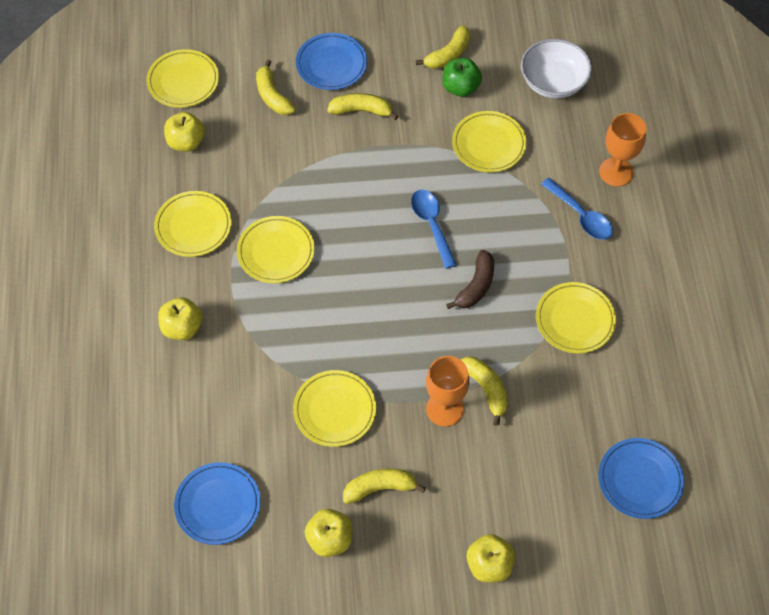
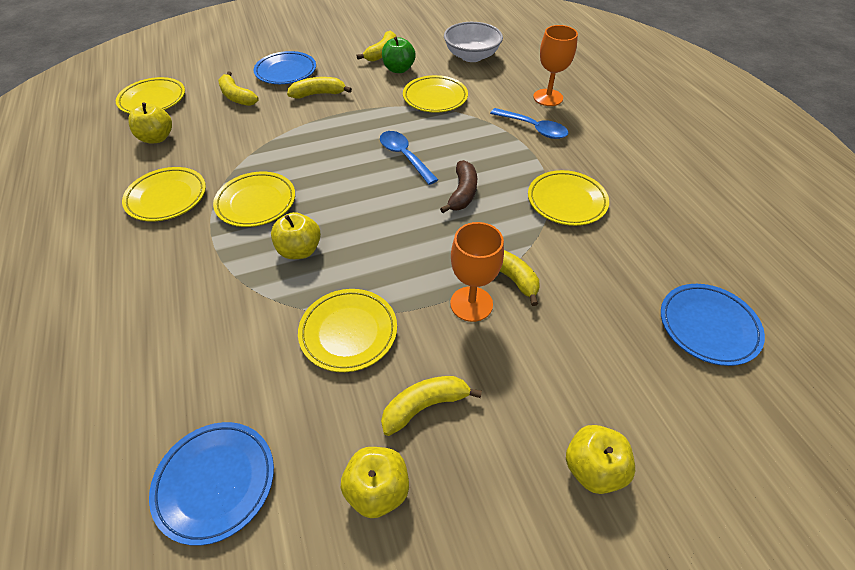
camera: 15 degrees left, 10 degrees down
(182, 328) = (158, 287): yellow apple -> yellow apple (300, 250)

